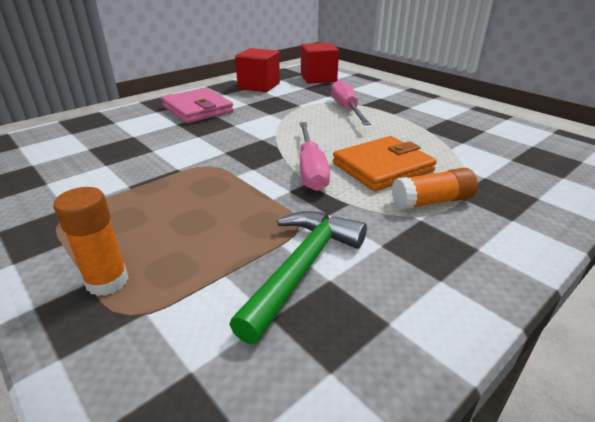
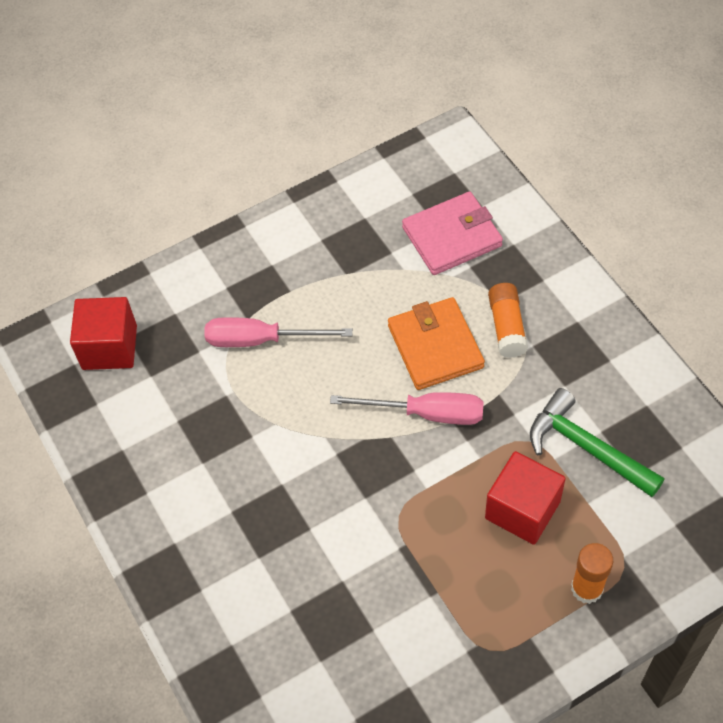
camera: 75 degrees left, 25 degrees up
(197, 109) = (209, 531): pink wallet -> pink wallet (452, 236)
(259, 86) = (122, 439): red cube -> red cube (522, 510)

